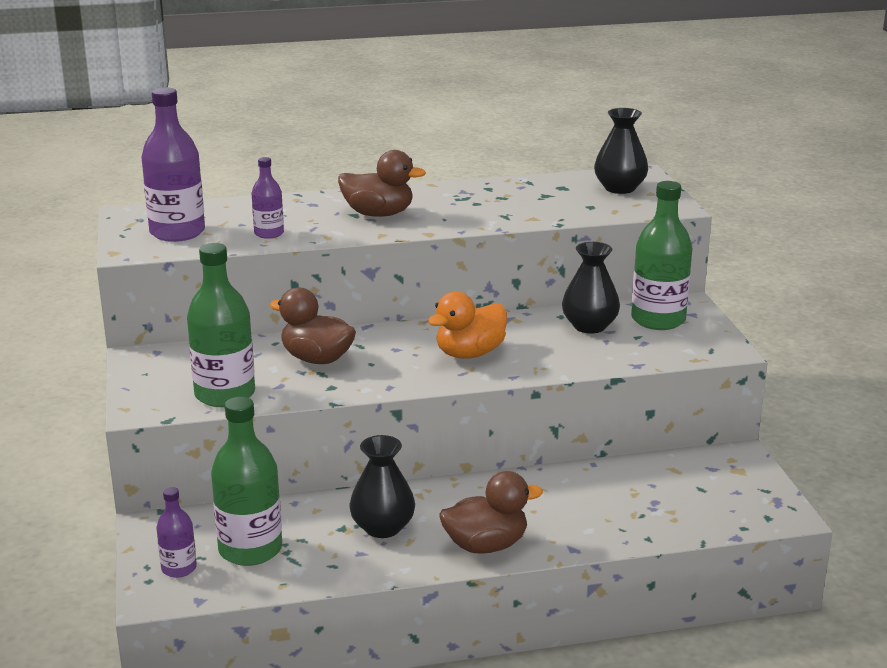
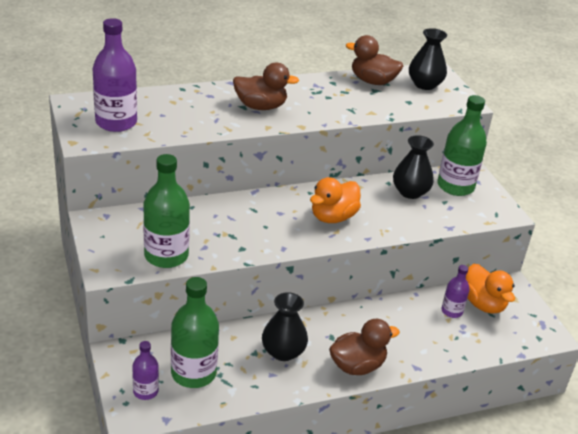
camera: 10 degrees left, 10 degrees up
(269, 233) = (185, 124): purple bottle -> purple bottle (452, 311)
(317, 359) = (225, 222): brown duck -> brown duck (372, 81)
(691, 476) = (483, 304): none -> orange duck

